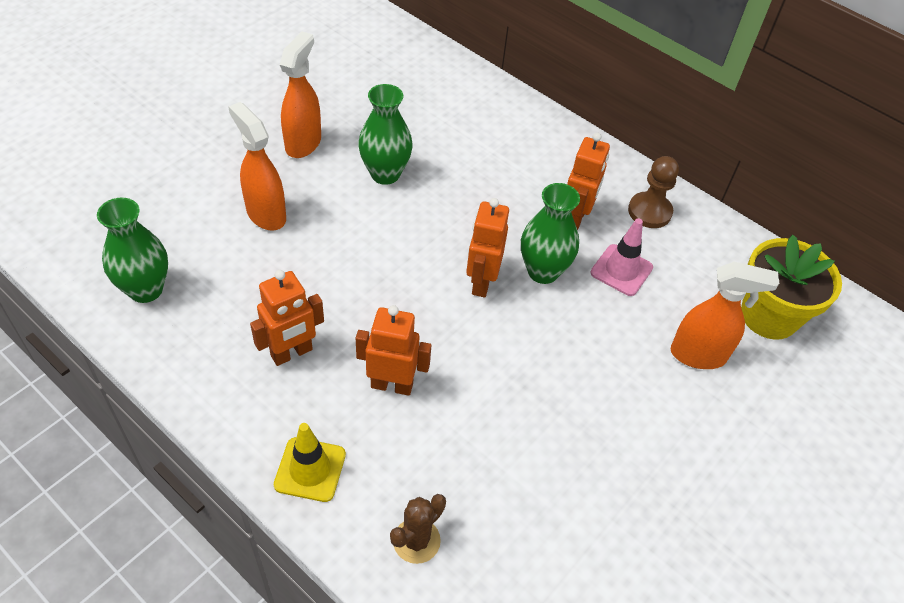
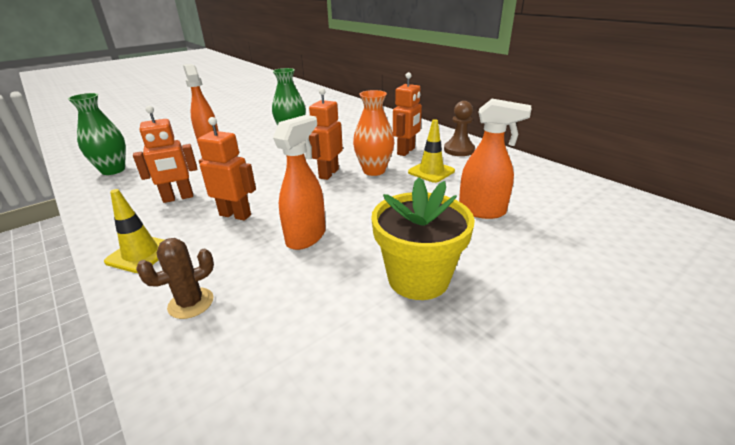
camera: 15 degrees right, 20 degrees down
(303, 143) = (252, 125): orange spray bottle -> orange spray bottle (306, 237)
(543, 271) = (374, 170): green vase -> orange vase
(621, 270) = (431, 171): pink traffic cone -> yellow traffic cone
(769, 316) = (544, 195): yellow flower pot -> yellow flower pot (418, 278)

